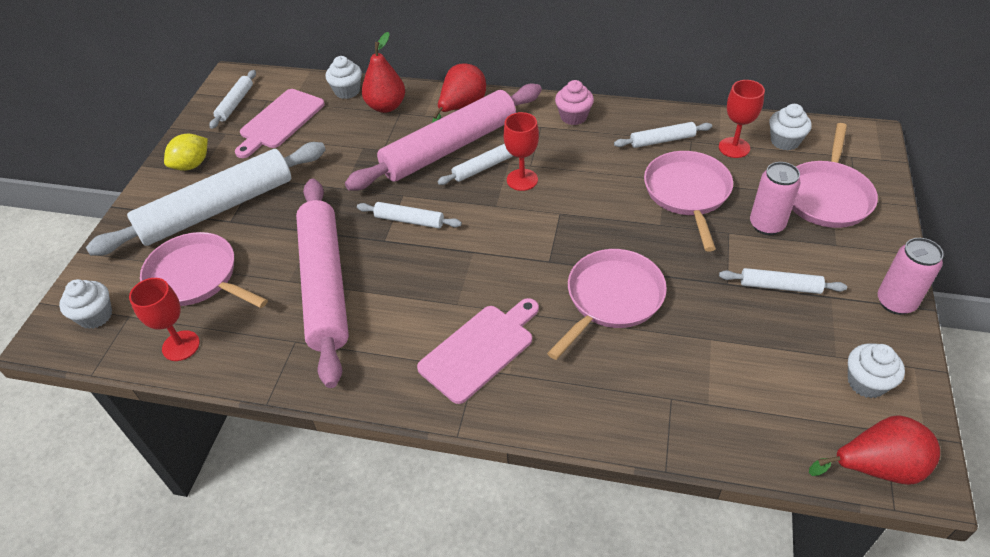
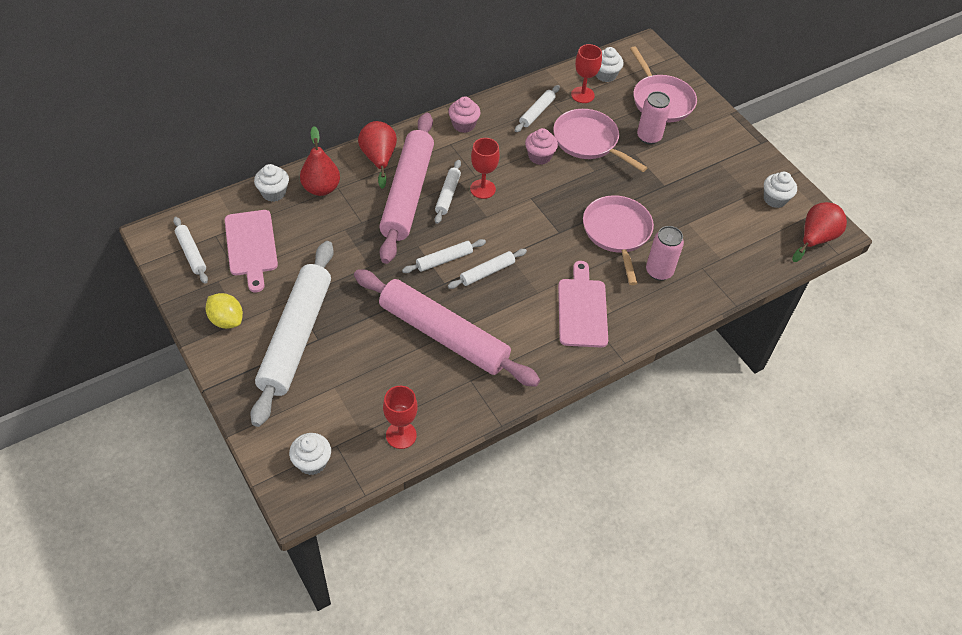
camera: 50 degrees left, 5 degrees up
(192, 165) = (226, 320): yellow lemon -> yellow lemon turned 45 degrees counterclockwise
(196, 277) = (349, 389): pink pan -> none
(615, 181) = (539, 156): none -> pink cupcake
(780, 286) = (690, 171): white rolling pin -> white rolling pin (487, 272)
(895, 302) = (748, 146): pink can -> pink can (659, 271)

